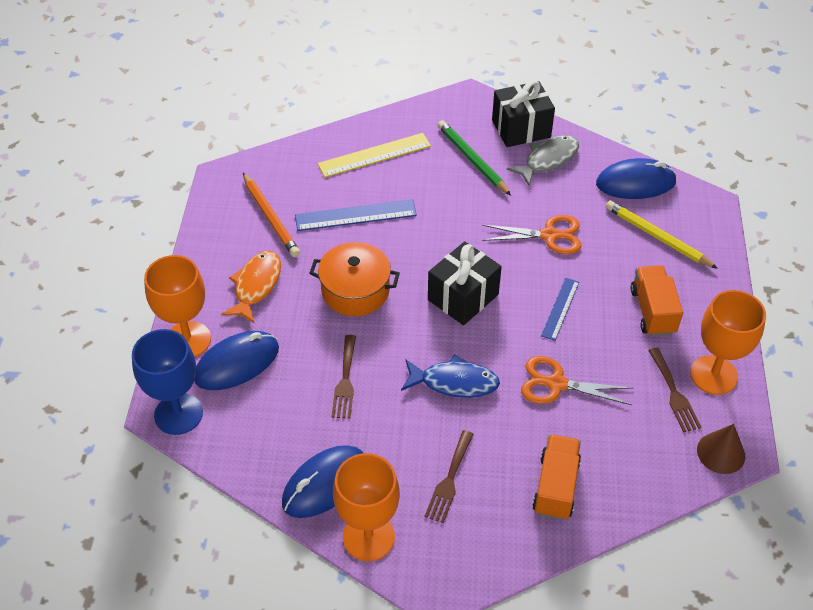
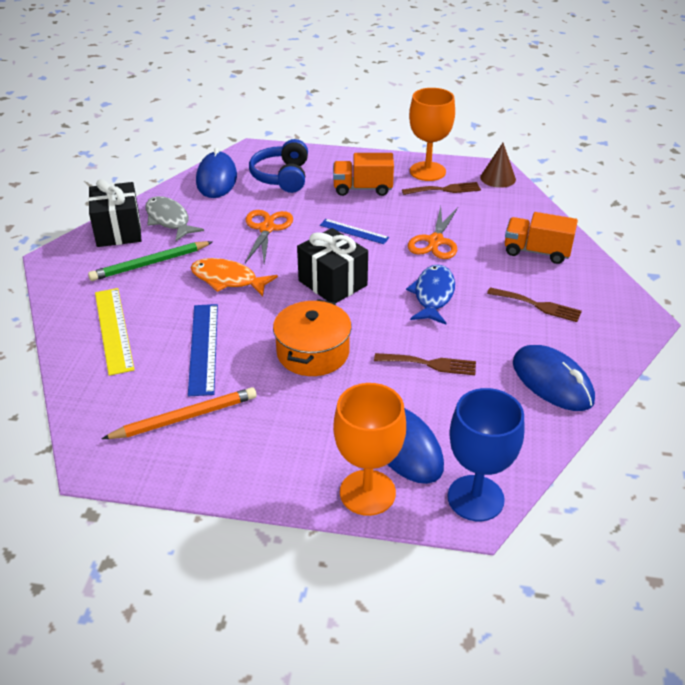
camera: 85 degrees left, 10 degrees down
(256, 285) = (291, 431): orange fish -> orange fish (228, 279)
(368, 537) = (604, 356): orange goblet -> none
(657, 237) = (282, 177): yellow pencil -> blue headphones

